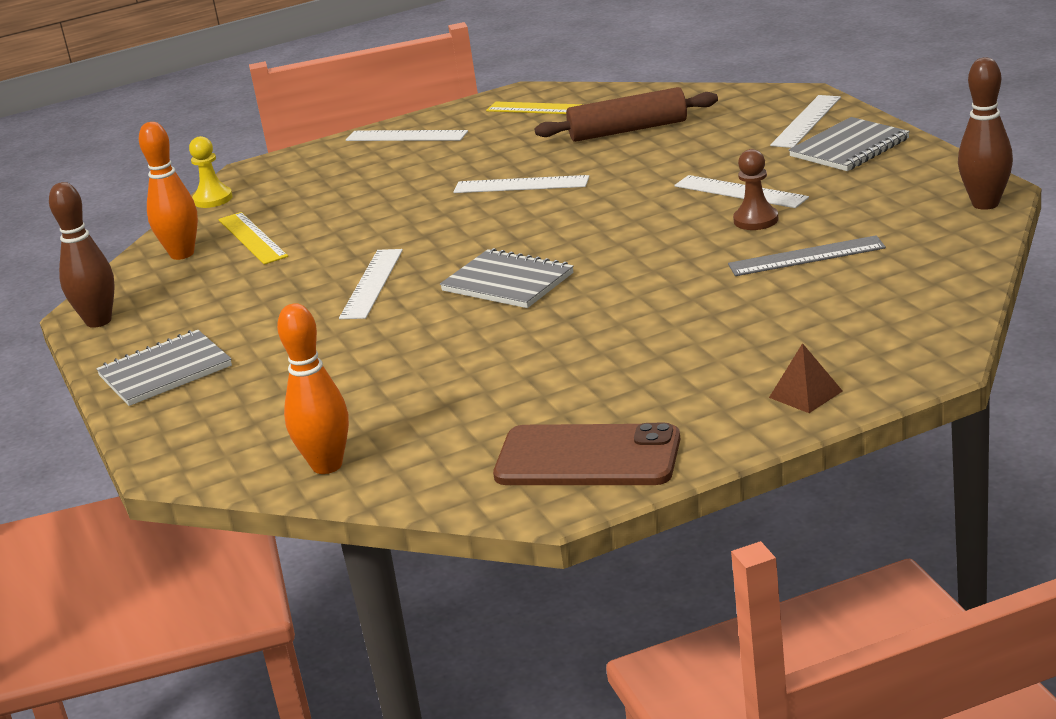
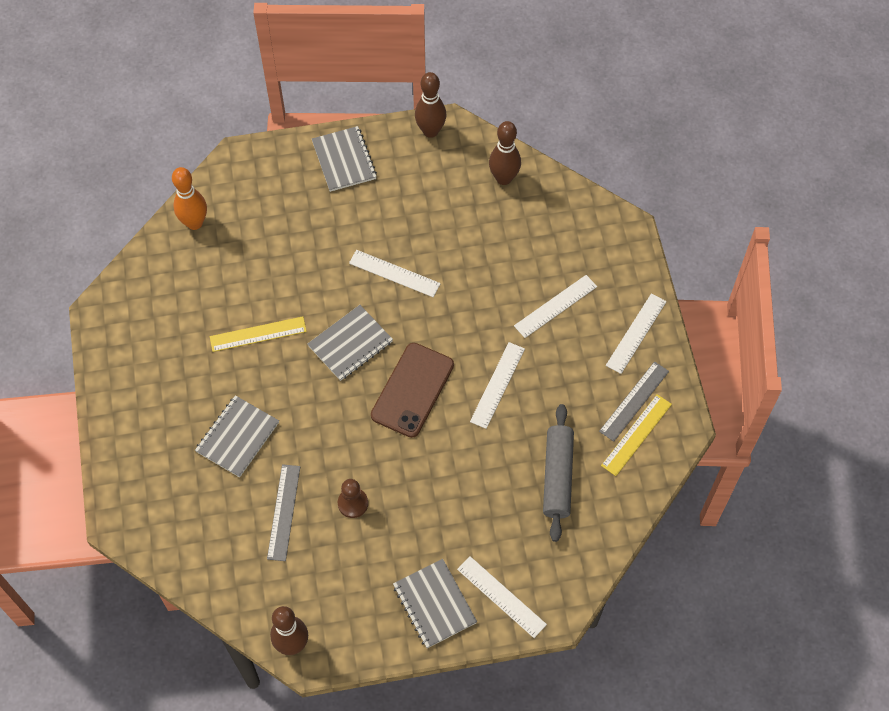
camera: 100 degrees right, 35 degrees up
(182, 254) = (504, 178): orange bowling pin -> brown bowling pin
(213, 199) = (587, 202): yellow pawn -> none
(252, 238) = (505, 218): yellow ruler -> yellow ruler (258, 334)
(501, 118) = (634, 401): none -> grey ruler
(588, 457) = (130, 335): brown phone -> brown phone (412, 390)
(628, 130) = (557, 476): brown rolling pin -> grey rolling pin
(715, 317) = (237, 437): none -> grey notebook
(740, 192) = (402, 510): white ruler -> white ruler (555, 306)
(805, 394) = (127, 450): brown pyramid -> none

